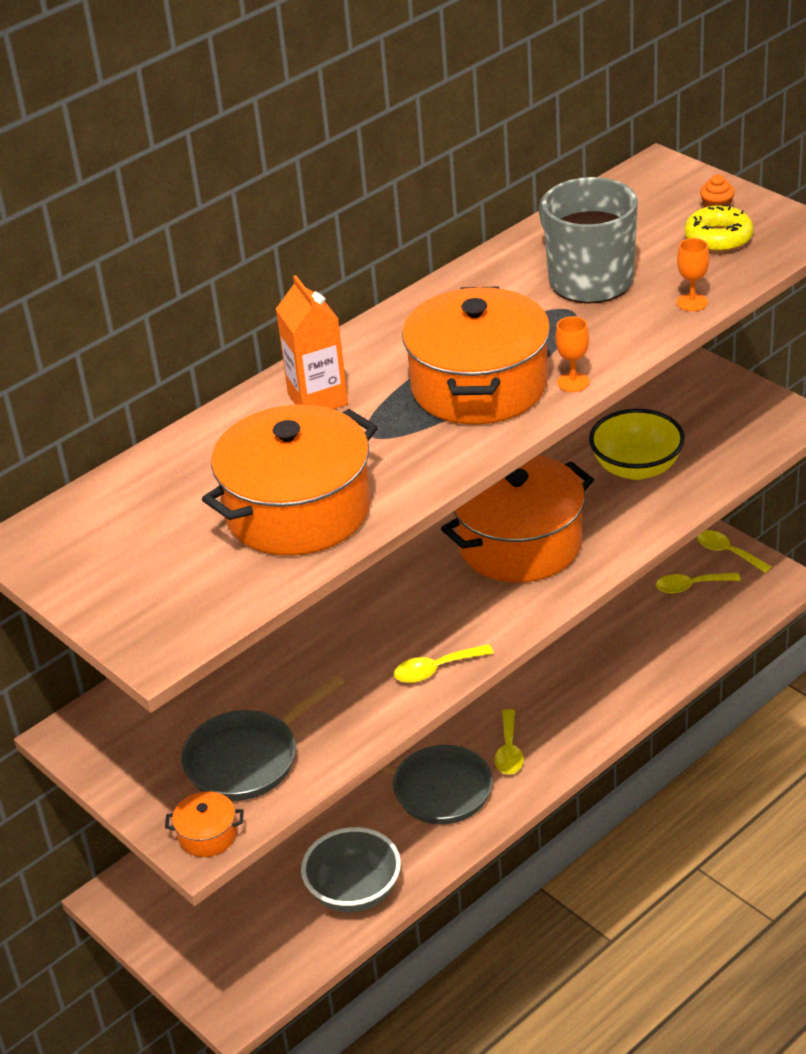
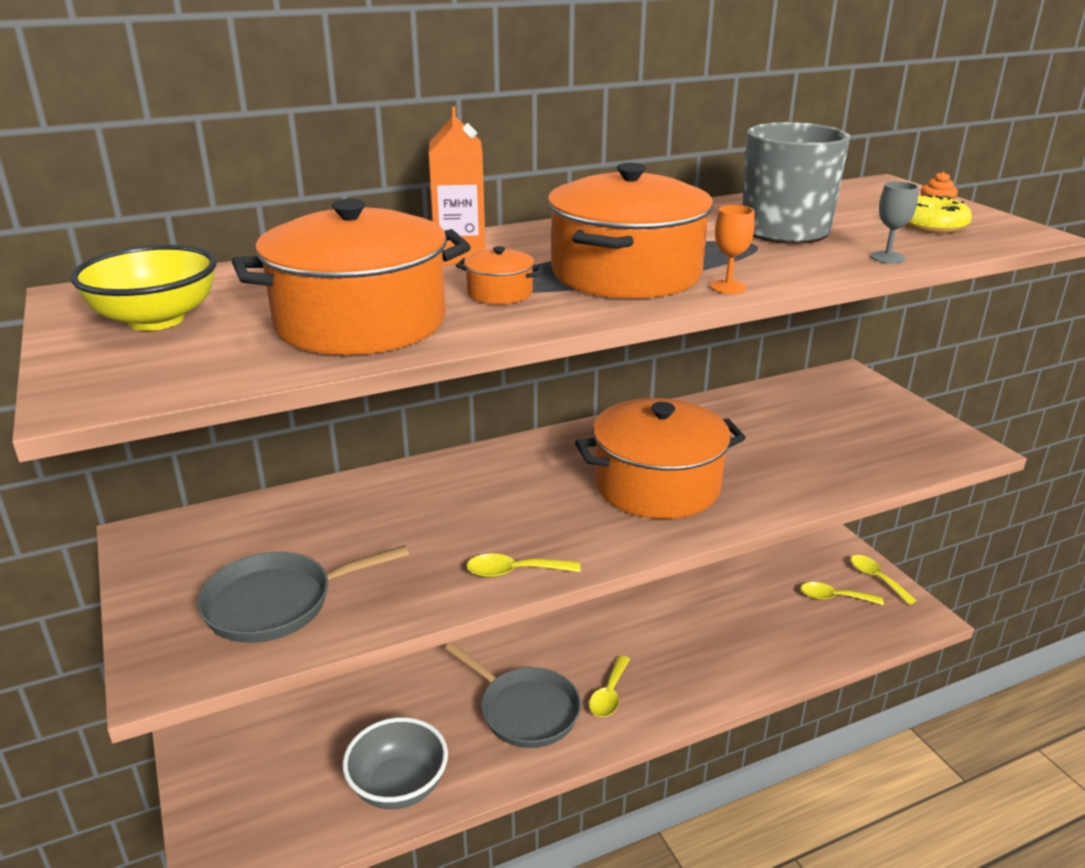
camera: 15 degrees right, 10 degrees down
(207, 835) = (177, 667): orange pot -> orange pot (500, 293)
(636, 468) = (798, 452): yellow bowl -> yellow bowl (156, 320)
(692, 302) = (887, 257): orange goblet -> grey goblet

